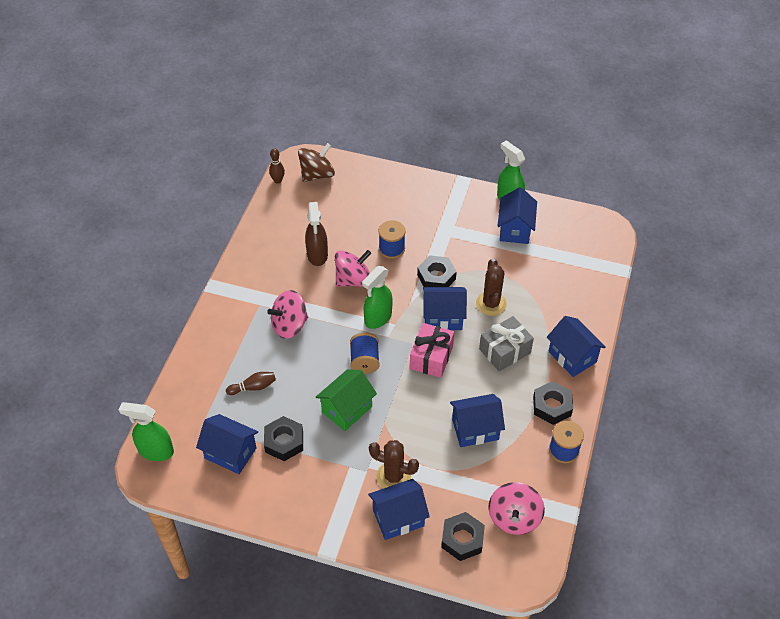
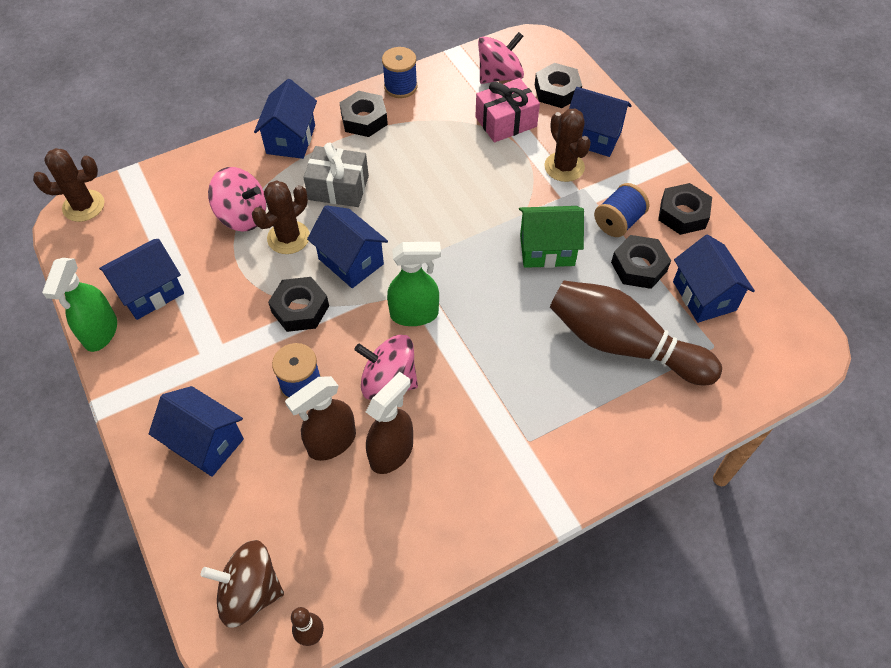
camera: 135 degrees left, 5 degrees up
(155, 451) = (787, 357): green spray bottle -> none
(253, 387) = (623, 345): brown bowling pin -> brown bowling pin, size x2.46
(287, 503) = (683, 214): none -> black nut
(289, 325) = (517, 384): pink spinning top -> pink spinning top (243, 216)
(348, 239) = (331, 442): none -> brown spray bottle
(364, 361) = (479, 281): blue spool -> blue spool (618, 222)
(431, 357) = (411, 234): pink gift -> pink gift (506, 122)
(475, 429) = (450, 149): blue house -> blue house (206, 443)
(612, 237) = (83, 206): none -> brown cactus

